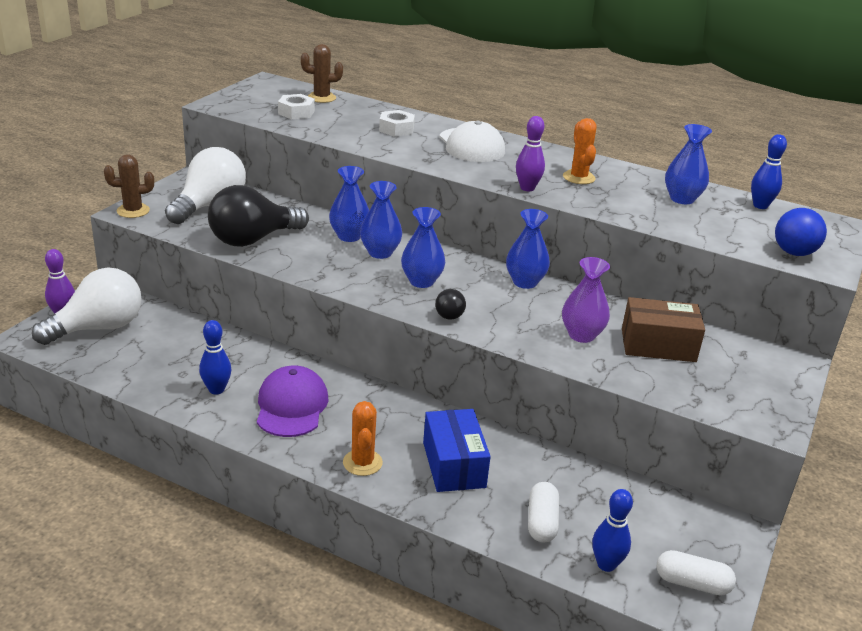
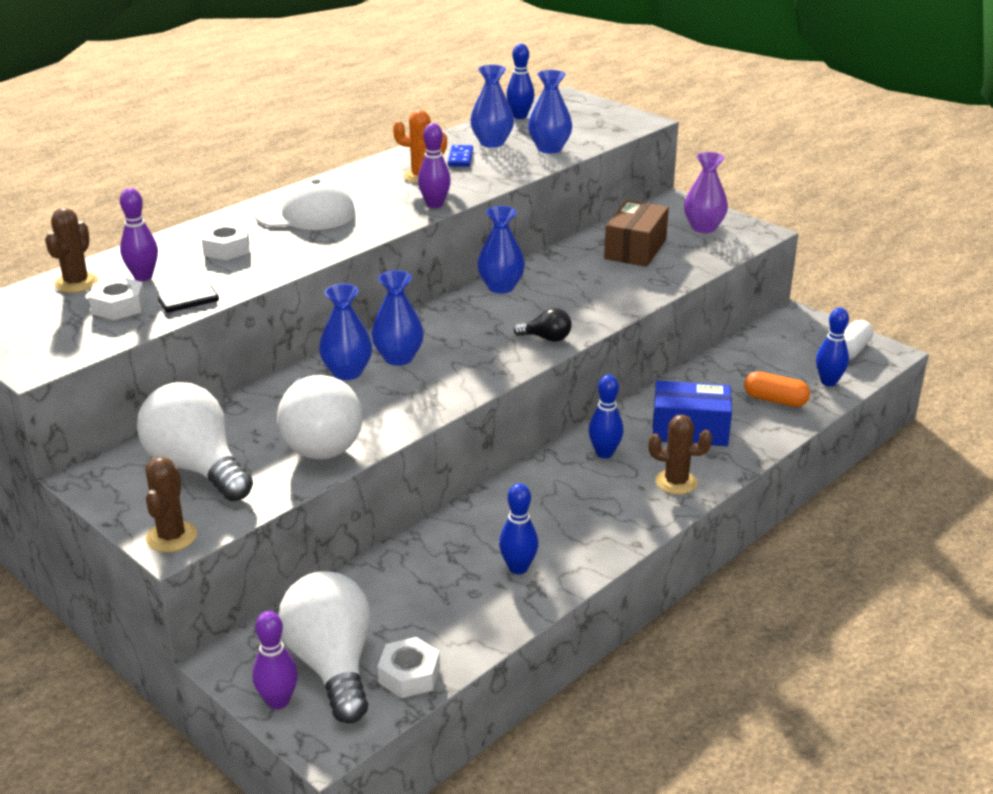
camera: 70 degrees left, 0 degrees up
(89, 359) = (409, 675): none -> white nut
(253, 239) = (319, 441): black light bulb -> white light bulb
(291, 406) = (567, 515): purple cap -> none
(312, 129) = (189, 301): none -> black domino
(340, 113) = (143, 277): none -> purple bowling pin
(362, 463) = (676, 482): orange cactus -> brown cactus
(391, 416) = (604, 453): none -> blue bowling pin
(421, 281) = (475, 343): blue vase -> blue vase (549, 148)
(542, 522) = (775, 400): white capsule -> orange capsule
(581, 335) = (608, 279): purple vase -> purple vase (703, 228)
(633, 189) = (460, 158): none -> blue domino
(794, 253) = (612, 126): blue ball -> none

